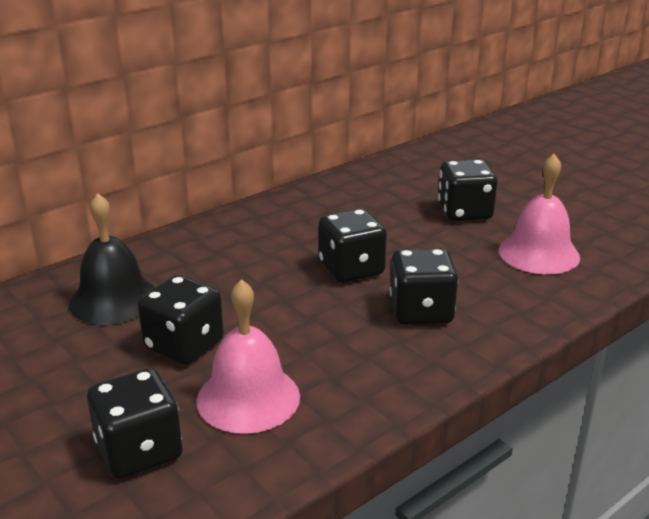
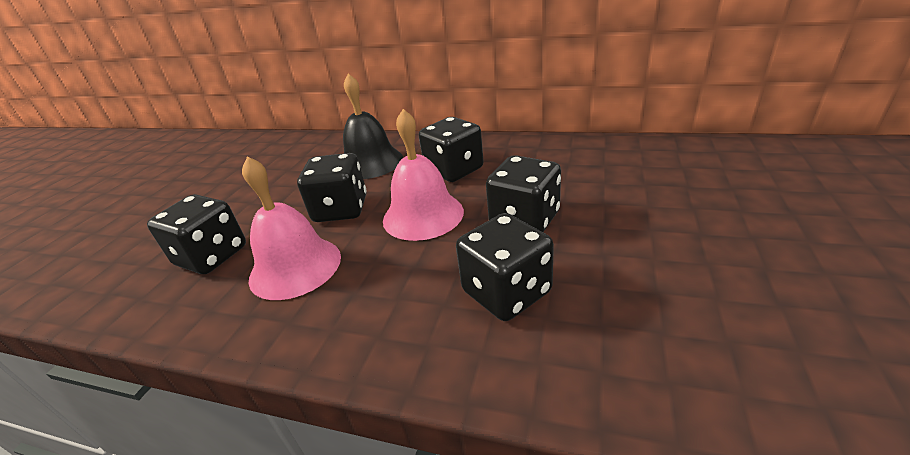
camera: 60 degrees right, 5 degrees up
(464, 212) = (738, 226): black dice -> black dice (454, 170)
(539, 253) = (759, 323): pink bell -> pink bell (423, 215)

